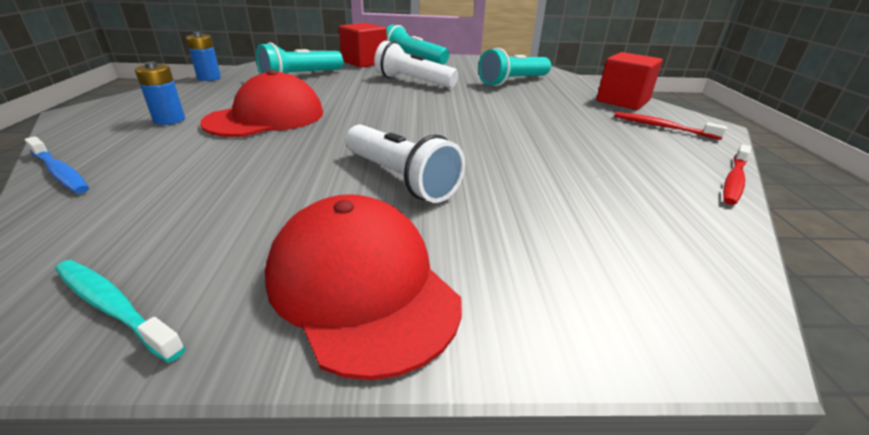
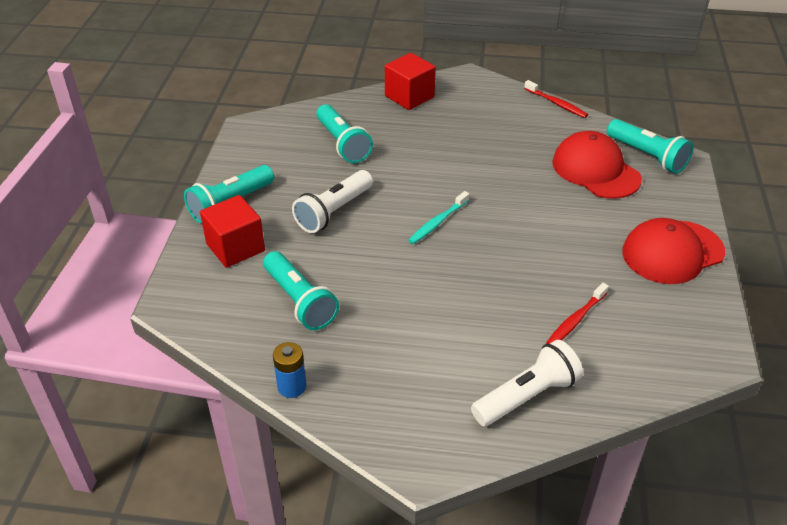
camera: 80 degrees left, 10 degrees up
(60, 172) = (566, 415): blue toothbrush -> none
(114, 307) = (700, 332): turquoise toothbrush -> turquoise toothbrush (438, 222)
(169, 120) = (449, 382): blue battery -> none
(266, 117) = (444, 313): red cap -> red cap (595, 170)
(401, 179) = (564, 234): white flashlight -> white flashlight (526, 396)
(662, 127) = (471, 98): red toothbrush -> red toothbrush (575, 320)
(679, 273) = (647, 156): none -> turquoise flashlight

